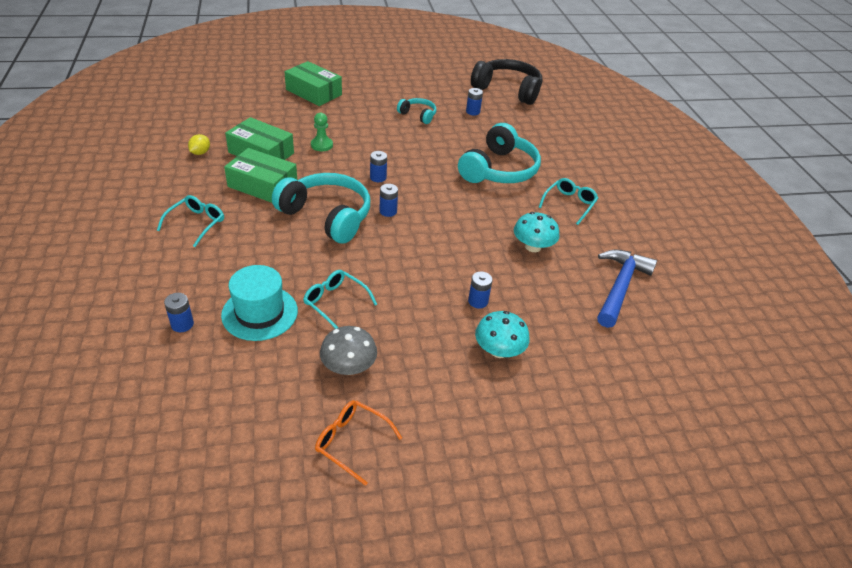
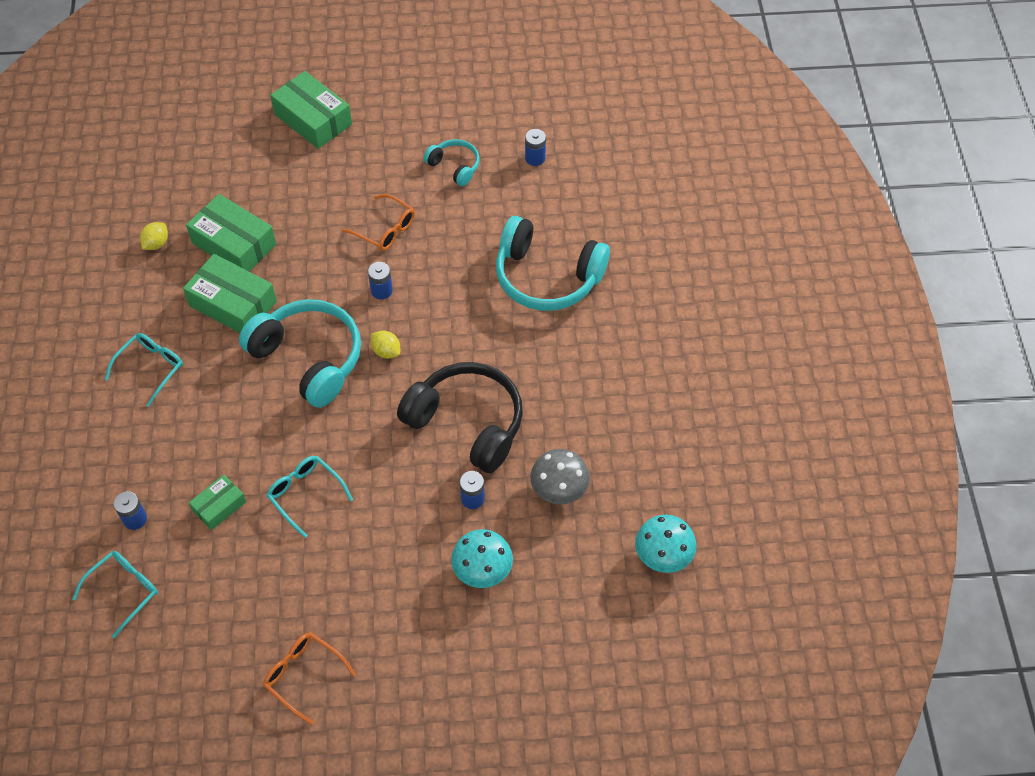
camera: 10 degrees right, 15 degrees up
(260, 313) = (219, 506): turquoise hat -> green box
(321, 145) = (314, 228): green pawn -> none
(348, 367) = (311, 583): grey mushroom -> grey mushroom (559, 488)
(375, 145) = (385, 229): none -> orange glasses
(388, 211) = (386, 351): blue battery -> yellow lemon
(499, 170) = (547, 277): turquoise headphones -> turquoise headphones turned 75 degrees clockwise
(508, 90) = (597, 108): black headphones -> black headphones (467, 423)
(533, 247) = (560, 415): turquoise mushroom -> turquoise mushroom (663, 554)
(569, 204) = (628, 341): turquoise glasses -> turquoise glasses (124, 590)
(620, 287) = (654, 483): blue hammer -> none

